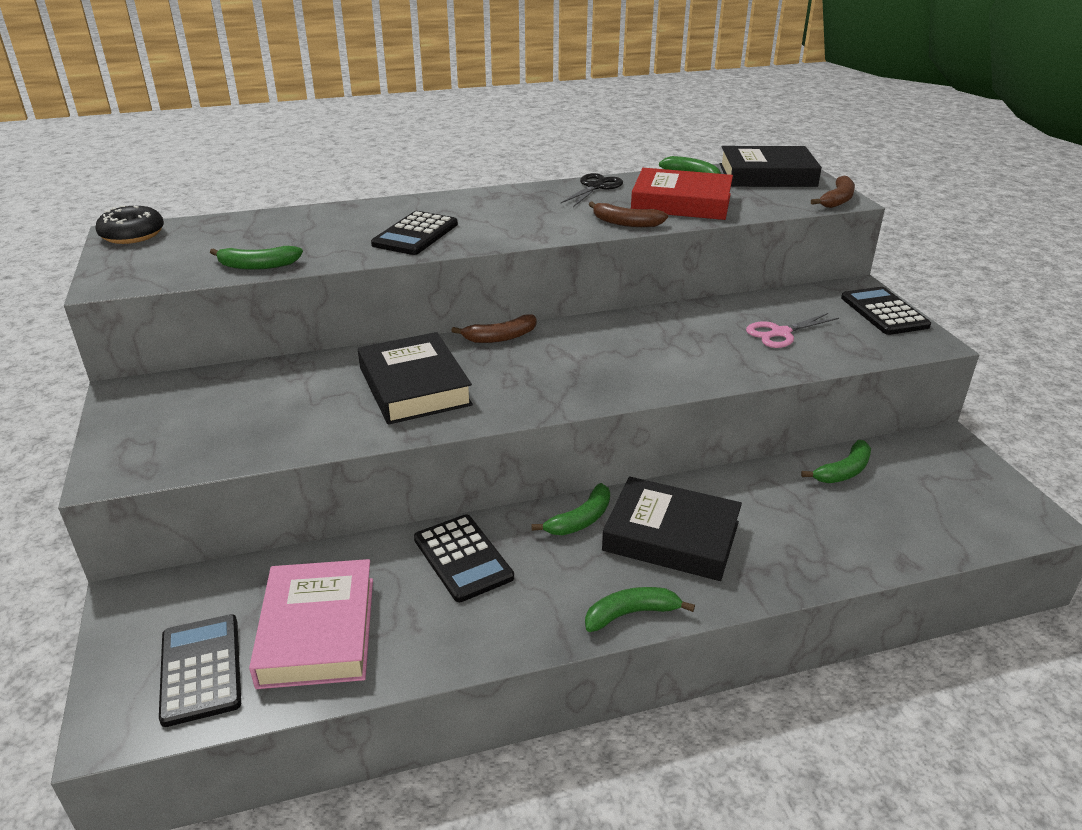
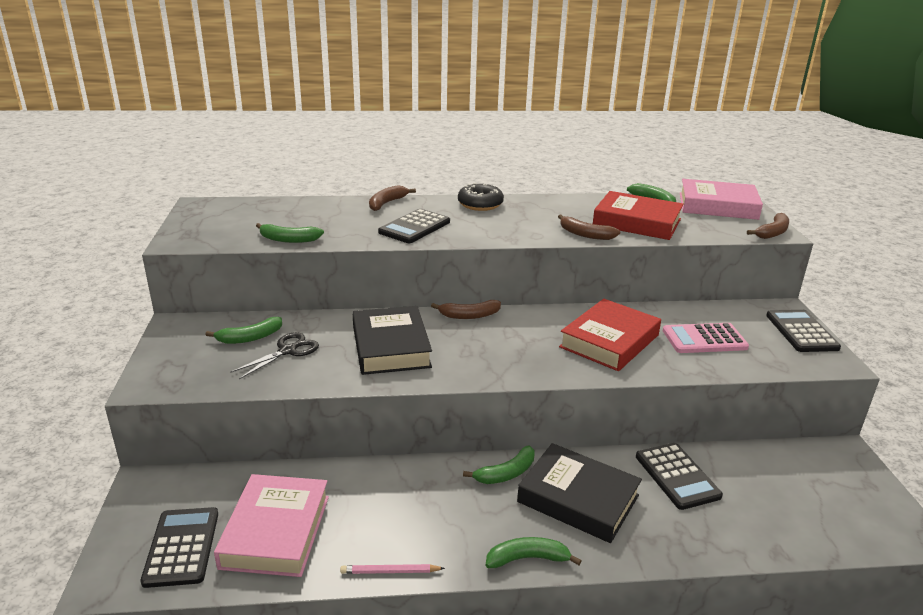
camera: 10 degrees right, 5 degrees down
(132, 235) = (206, 207): black donut -> black donut (480, 204)
(370, 208) = (387, 203): none -> brown banana
(462, 558) = (403, 490): black calculator -> black calculator (677, 476)
(472, 655) = (390, 571): none -> pink pencil
(595, 187) = (570, 203): black scissors -> black scissors (287, 351)
(674, 348) = (609, 341): none -> red book
(767, 175) = (717, 206): black book -> pink book
(780, 333) = (704, 339): pink scissors -> pink calculator
(843, 471) = (743, 465): green banana -> green banana (250, 338)

